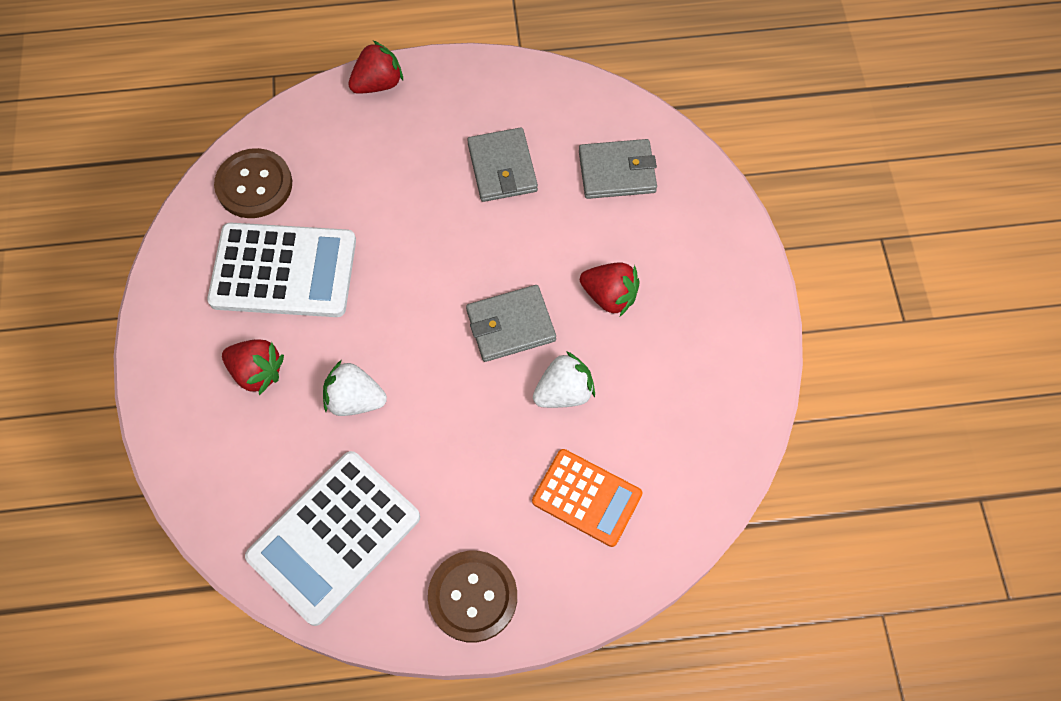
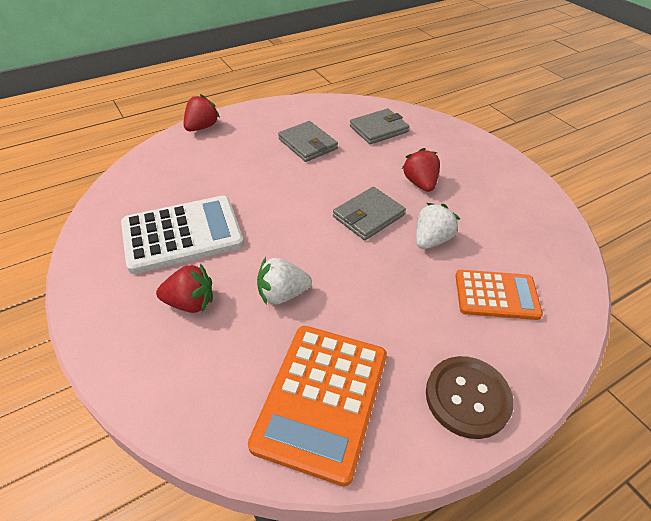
camera: 25 degrees left, 20 degrees down
(254, 185) = (136, 194): brown button -> none
(334, 537) = (321, 399): white calculator -> orange calculator
(609, 296) = (420, 183): red strawberry -> red strawberry turned 105 degrees counterclockwise

